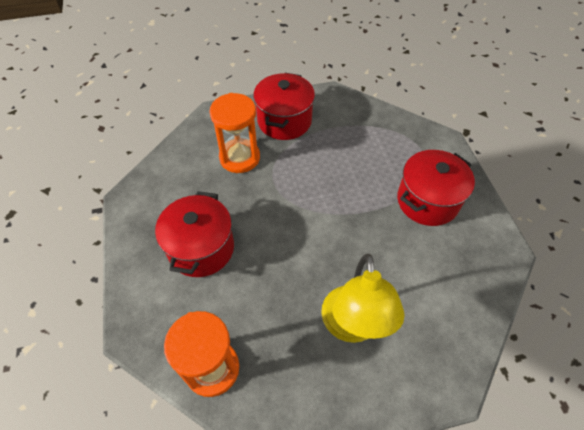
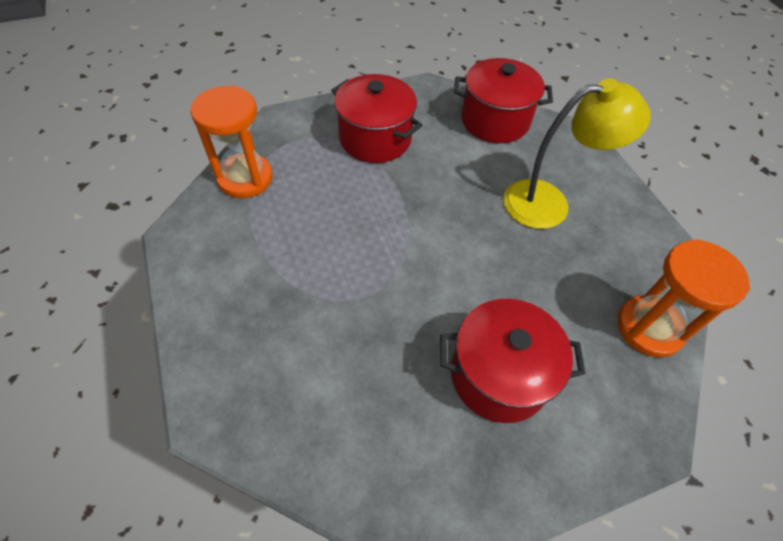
camera: 100 degrees left, 0 degrees up
(239, 157) = (320, 351): orange hourglass -> orange hourglass (245, 178)
(284, 121) = (236, 295): red pot -> red pot (495, 121)

